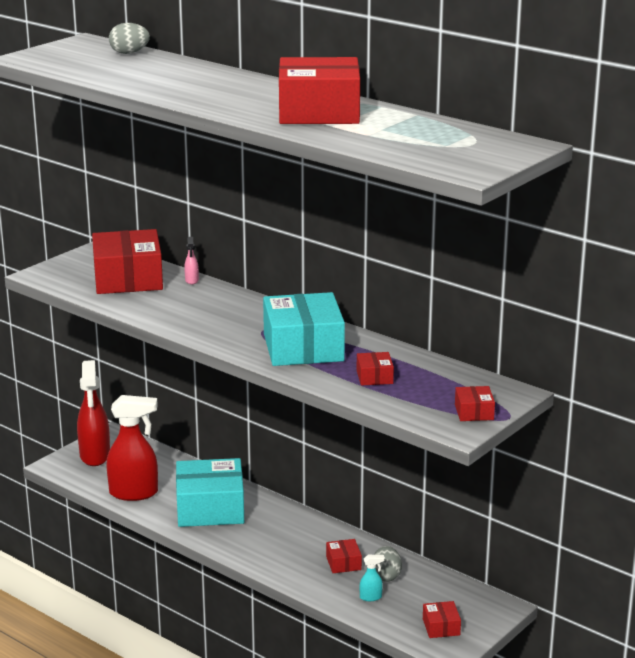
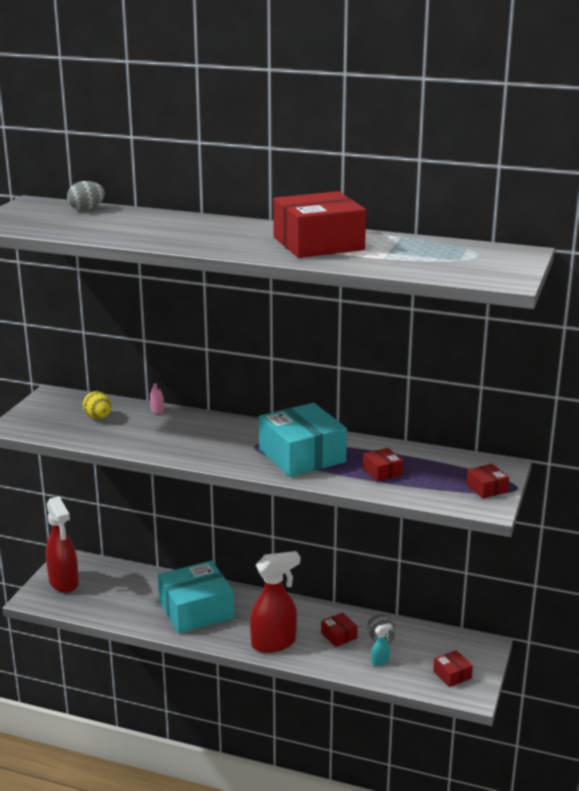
camera: 20 degrees left, 0 degrees up
(128, 279) = (98, 417): red box -> yellow egg
(134, 493) = (120, 610): red spray bottle -> red spray bottle (274, 643)

